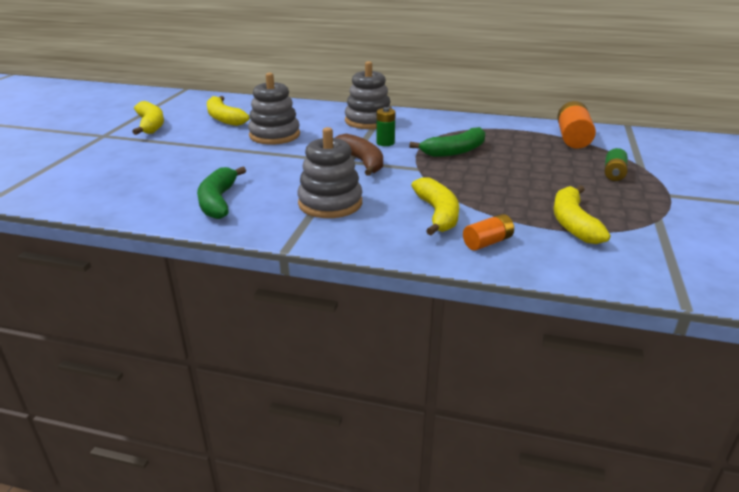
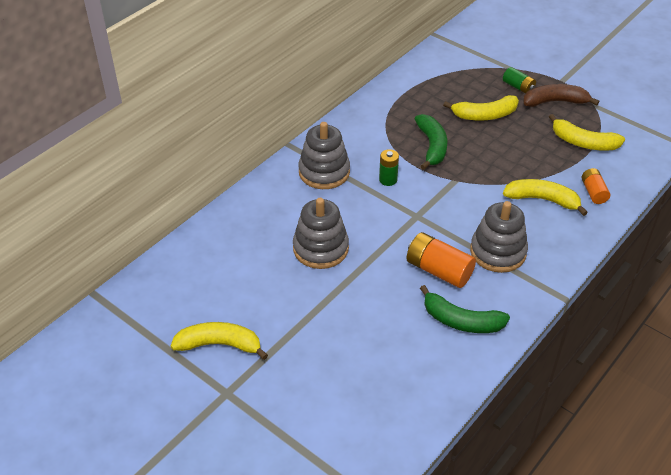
camera: 65 degrees left, 15 degrees up
(224, 118) = (240, 277): yellow banana -> yellow banana (484, 115)
(361, 162) = (423, 208): brown banana -> brown banana (555, 102)
(573, 138) = (442, 73): orange battery -> orange battery (438, 270)

